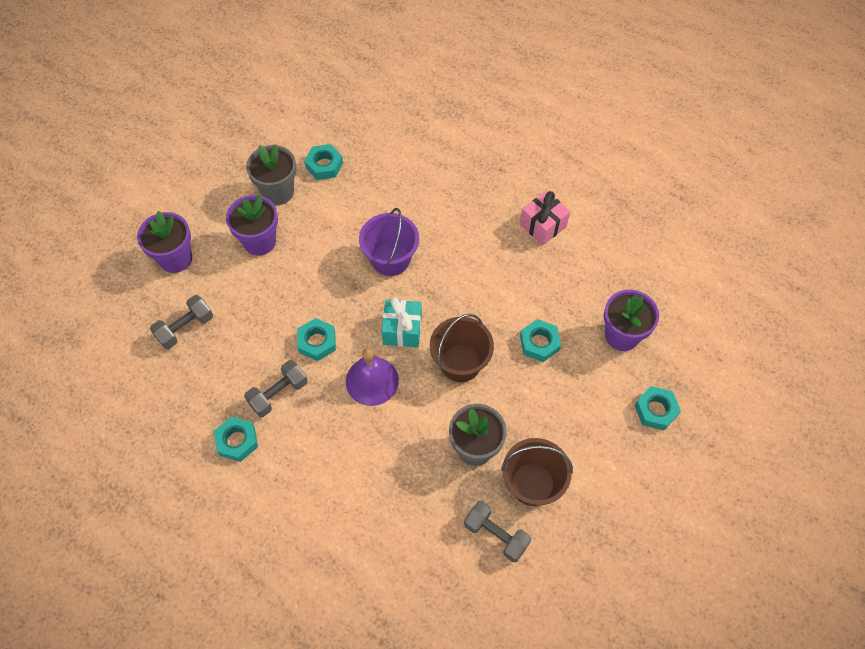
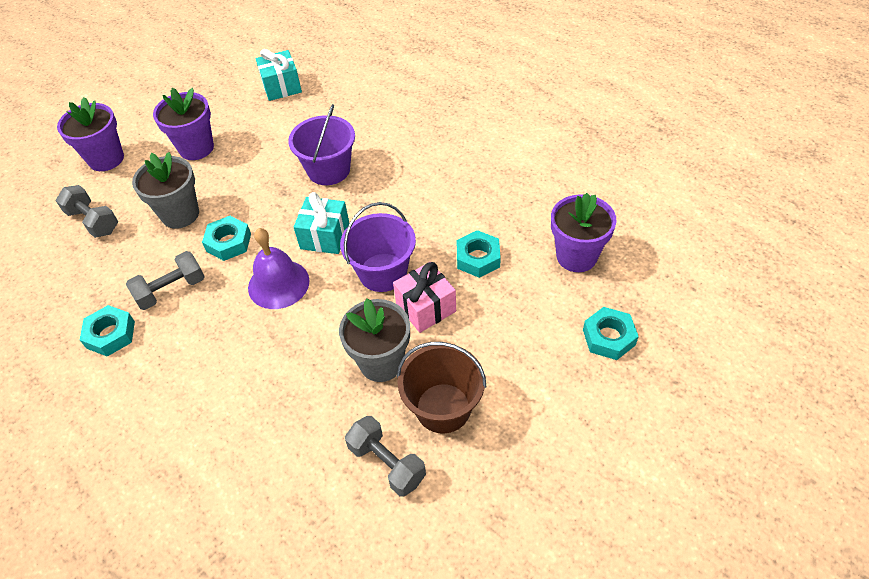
camera: 10 degrees right, 10 degrees down
(185, 328) = (93, 221): grey dumbbell -> grey dumbbell turned 75 degrees clockwise
(278, 192) = (228, 107): grey flower pot -> grey flower pot (180, 214)
(324, 165) = (281, 87): turquoise nut -> turquoise gift
(460, 363) = (383, 272): brown bucket -> purple bucket
(543, 225) = (501, 147): pink gift -> pink gift (426, 307)

